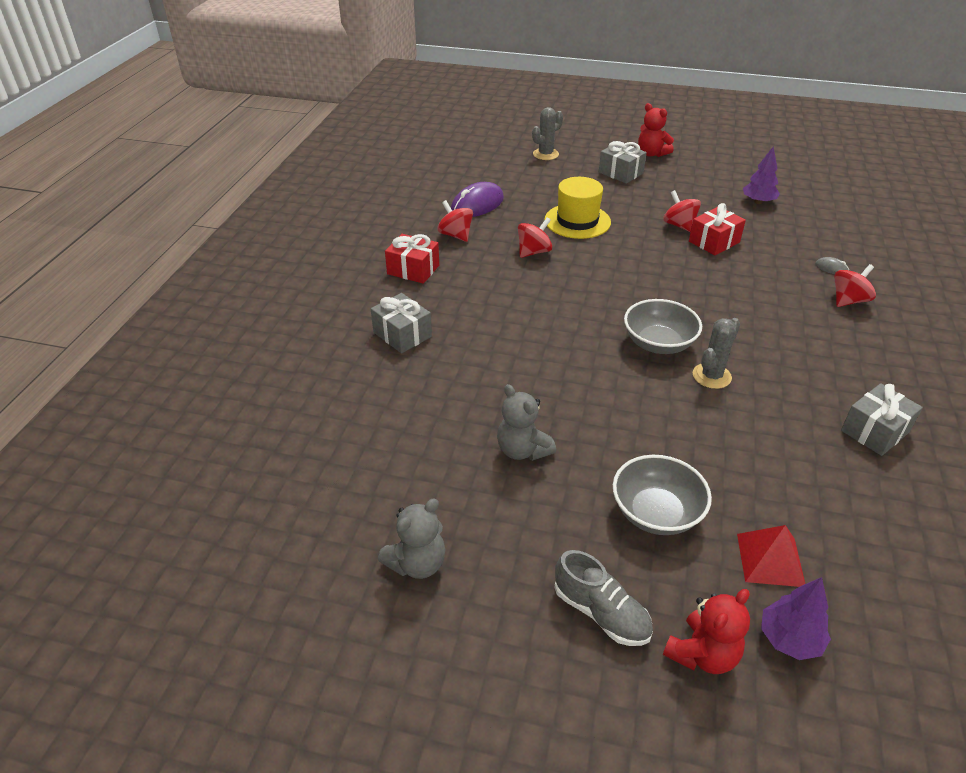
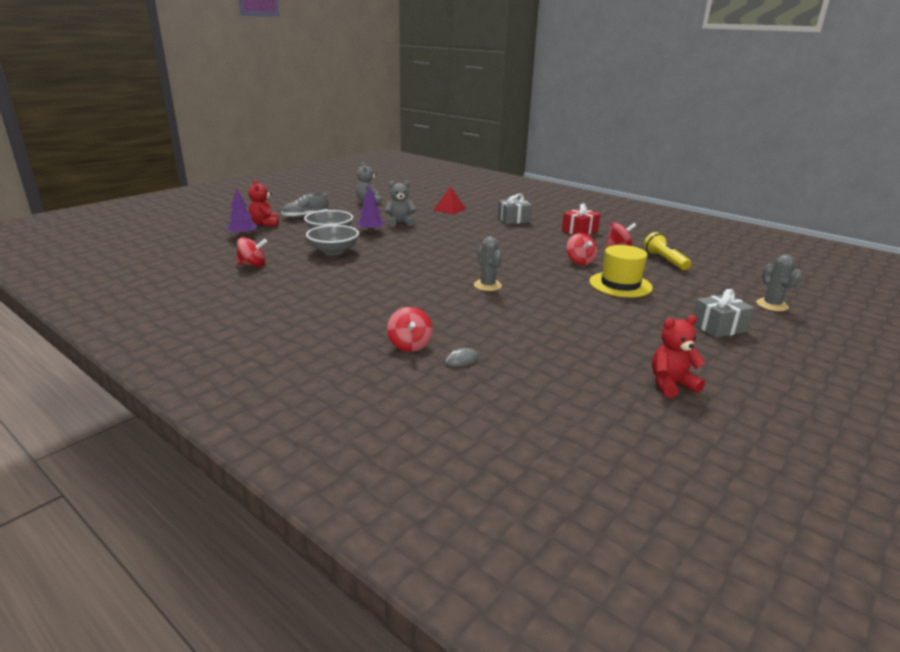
camera: 115 degrees right, 15 degrees down
(477, 205) = (665, 260): purple mouse -> yellow flashlight
(651, 153) = (774, 359): red teddy bear -> red teddy bear (671, 384)
(658, 343) = (440, 266): grey bowl -> grey bowl (333, 251)
(679, 225) = (590, 320): red spinning top -> red spinning top (253, 265)
(711, 376) = (394, 270): grey cactus -> grey cactus (487, 285)
(714, 242) = (550, 324): red gift -> none
(758, 202) = (620, 378): purple tree -> purple tree (370, 231)
(770, 559) = (274, 244): red pyramid -> red pyramid (449, 209)
(875, 431) = (290, 293): grey gift -> none

